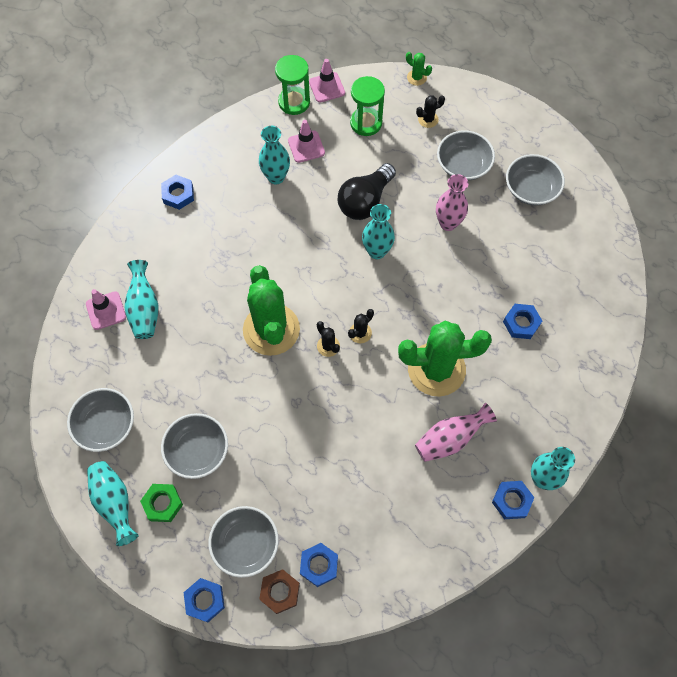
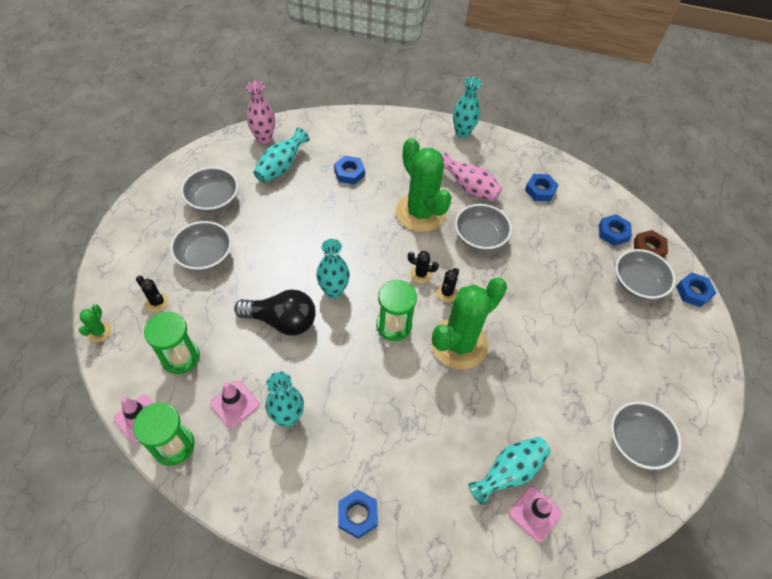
camera: 120 degrees left, 10 degrees down
(115, 503) = (687, 394): turquoise vase -> turquoise vase (281, 167)
(162, 504) = (658, 356): green nut -> none
(197, 451) = (600, 351): grey bowl -> grey bowl (480, 237)
(316, 285) = (394, 325): none -> green hourglass
(448, 223) = (277, 247): pink vase -> pink vase (264, 138)
(511, 501) = (489, 144): blue nut -> blue nut (540, 190)

